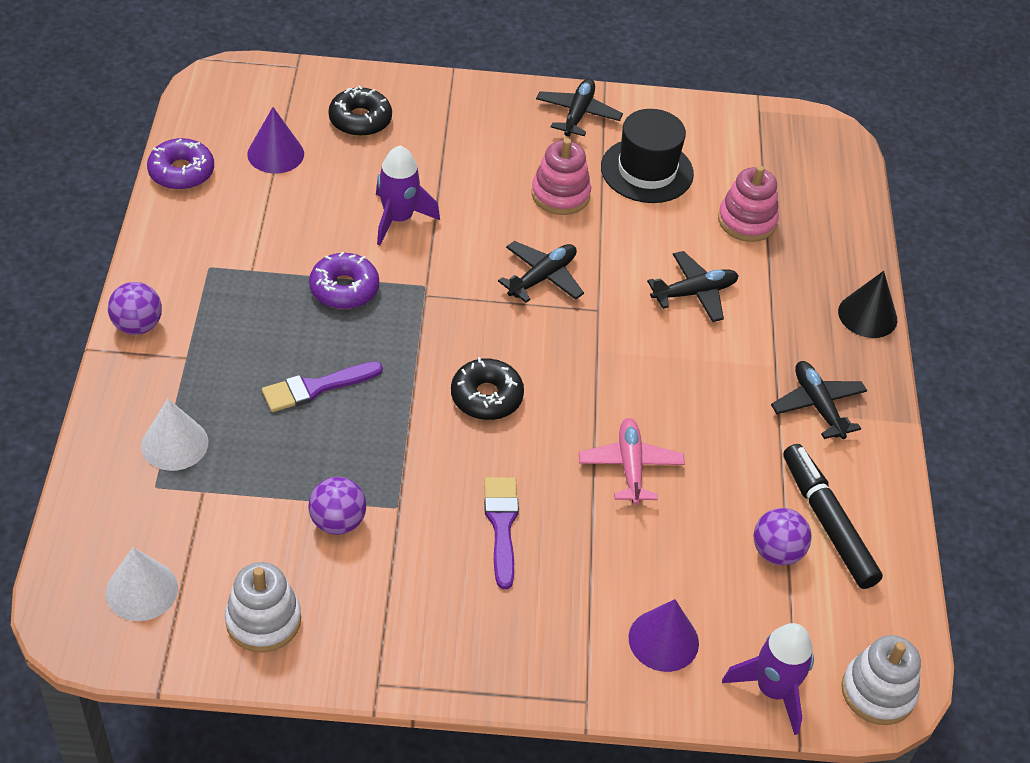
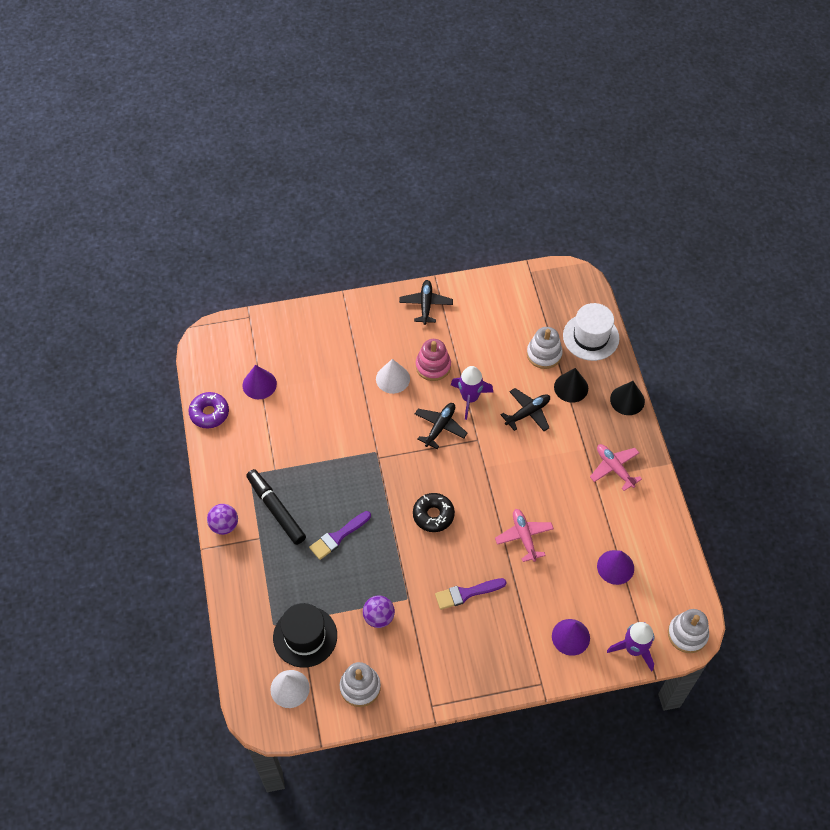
camera: 10 degrees left, 10 degrees up
(174, 444) = (274, 595): white cone -> white cone (392, 378)
(344, 289) = (331, 467): purple donut -> none
(360, 120) = (300, 345): black donut -> none
(398, 219) = (346, 410): purple rocket -> purple rocket (470, 398)
(502, 525) = (466, 593): purple brush -> purple brush turned 90 degrees counterclockwise
(647, 170) = (477, 334): black hat -> black hat (305, 636)
(747, 221) = (544, 354): pink stacking toy -> white stacking toy
(776, 552) = (615, 567): purple ball -> purple cone
(777, 276) = (571, 387): none -> black cone
(818, 406) = (614, 468): black plane -> pink plane
(827, 523) = (637, 541): black marker -> black marker (276, 510)
(831, 216) = (591, 337): none -> white hat

